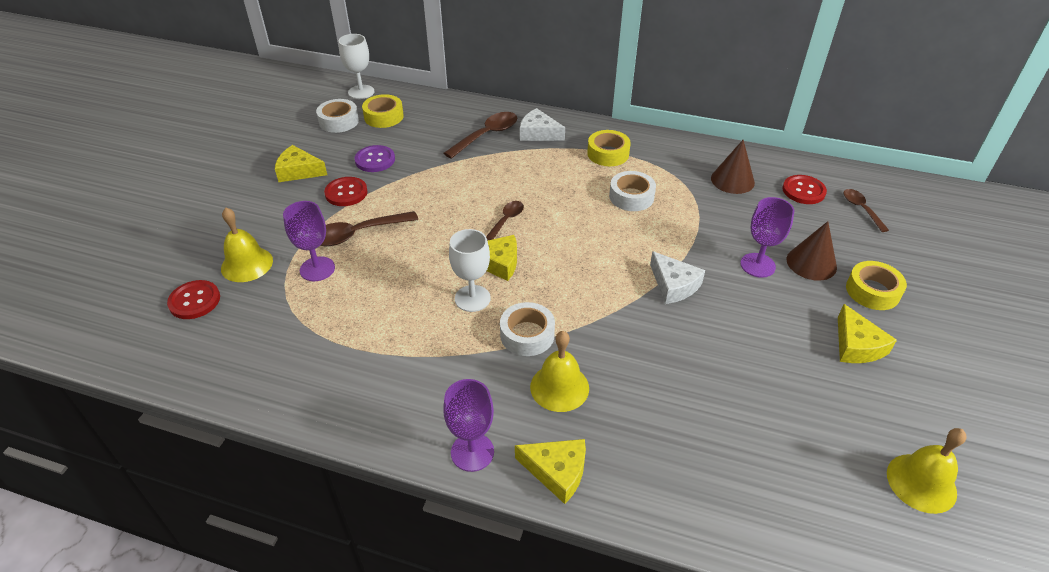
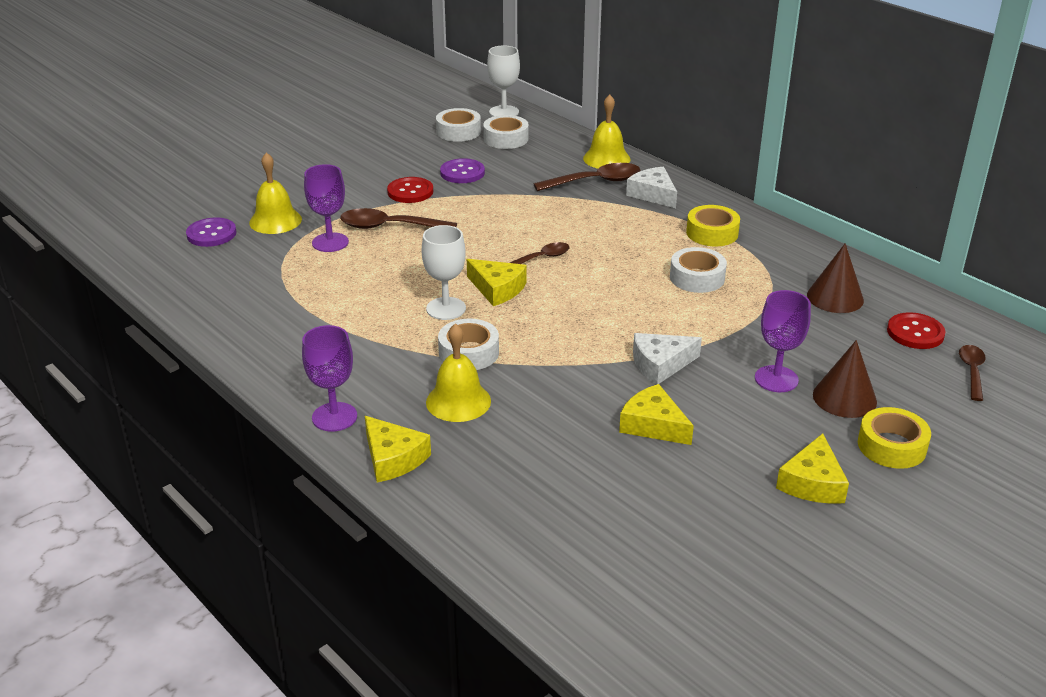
camera: 30 degrees right, 10 degrees down
(194, 301) = (211, 234): red button -> purple button
(298, 171) = (383, 162): yellow cheese -> yellow cheese (653, 425)
(384, 117) = (506, 139): yellow tape -> white tape
(674, 285) = (660, 364): white cheese -> white cheese turned 75 degrees clockwise
(921, 483) = (749, 612): yellow bell -> yellow bell (606, 158)

